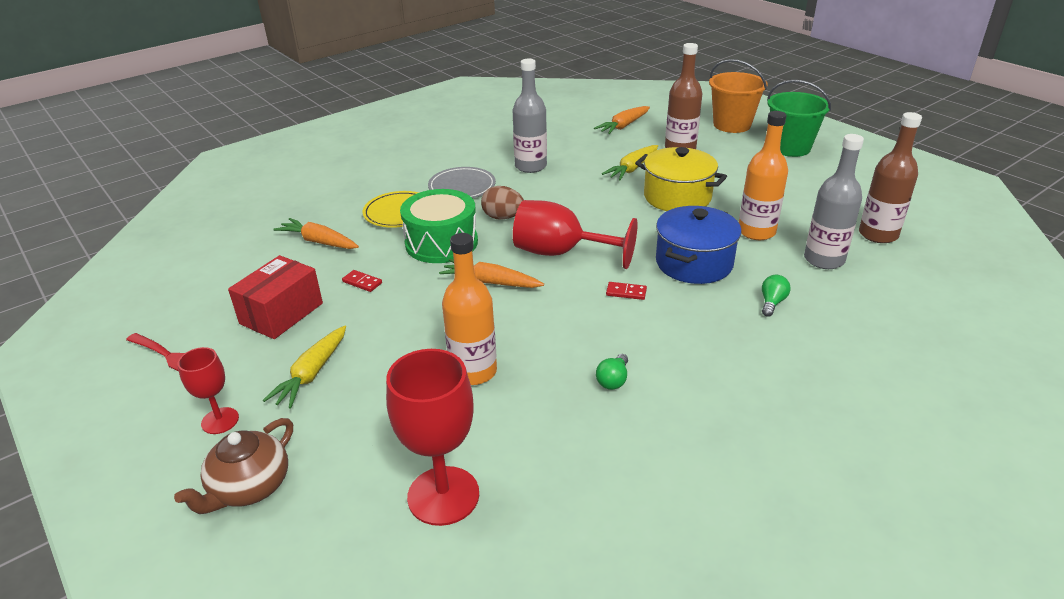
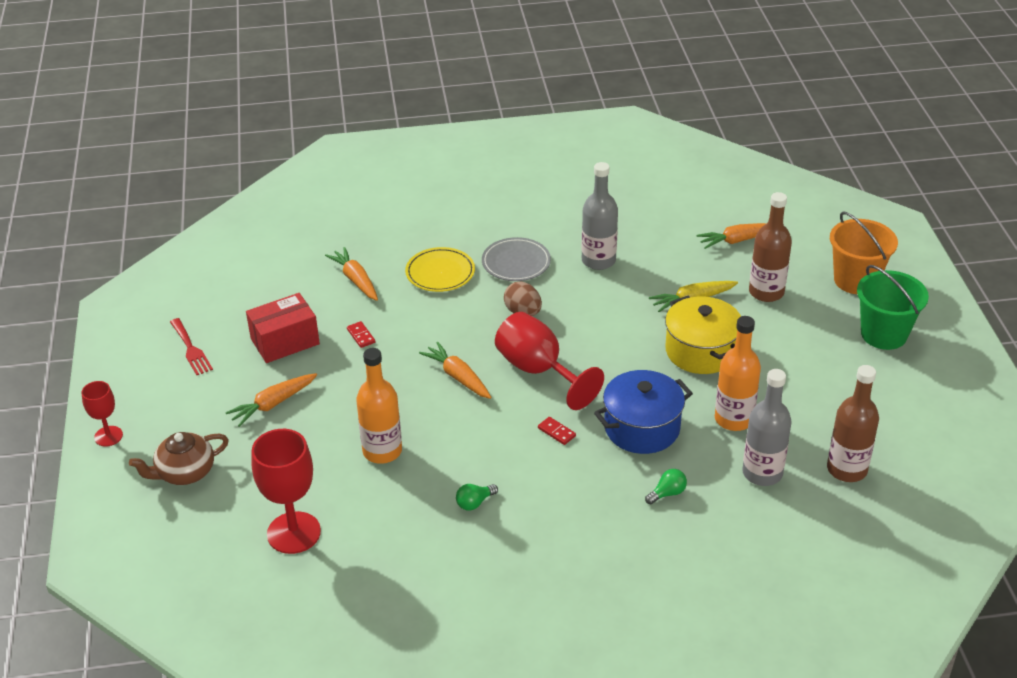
camera: 30 degrees right, 5 degrees up
(220, 421) = (194, 415): red goblet -> red goblet (108, 436)
(312, 374) = (273, 404): yellow carrot -> orange carrot
(441, 243) = (450, 320): green drum -> none

